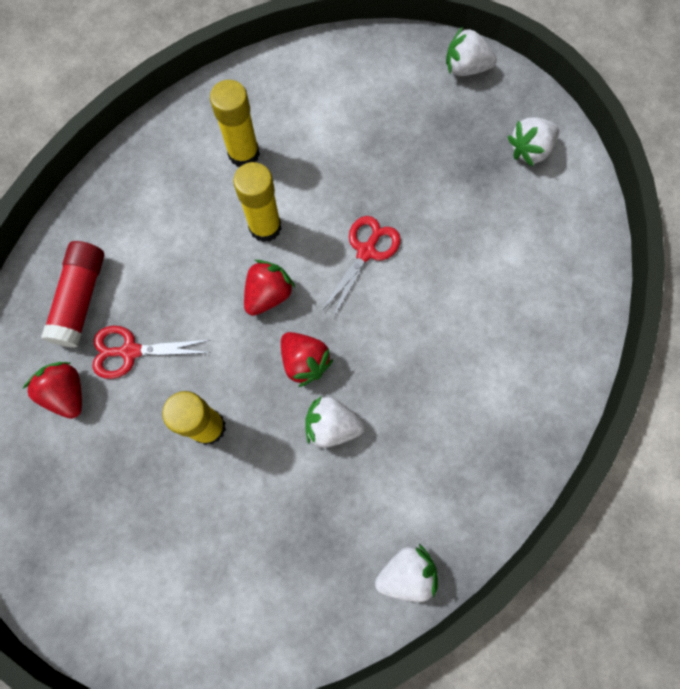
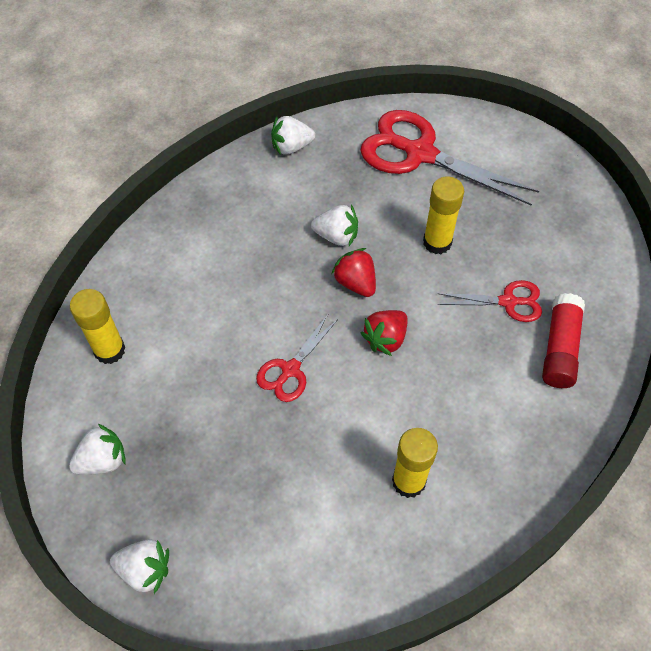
camera: 175 degrees left, 15 degrees down
(67, 393) = (558, 274): red strawberry -> none
(227, 576) = (420, 153): none -> red scissors
(265, 227) = (387, 401): yellow glue stick -> yellow glue stick (109, 350)

